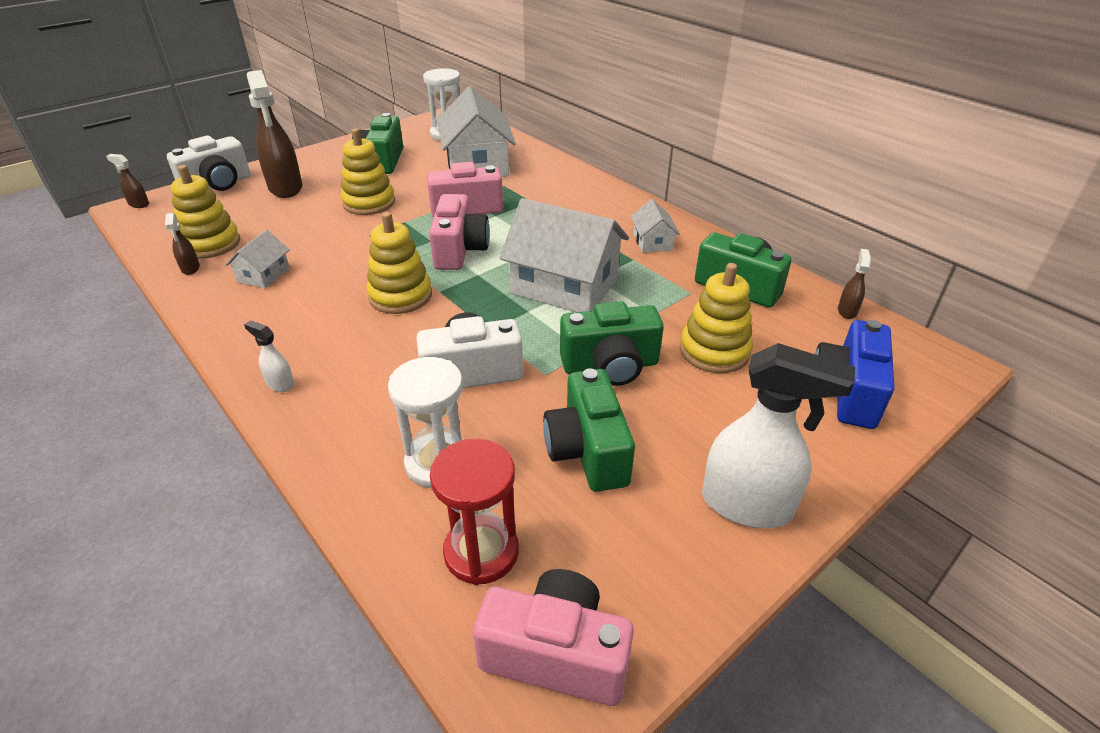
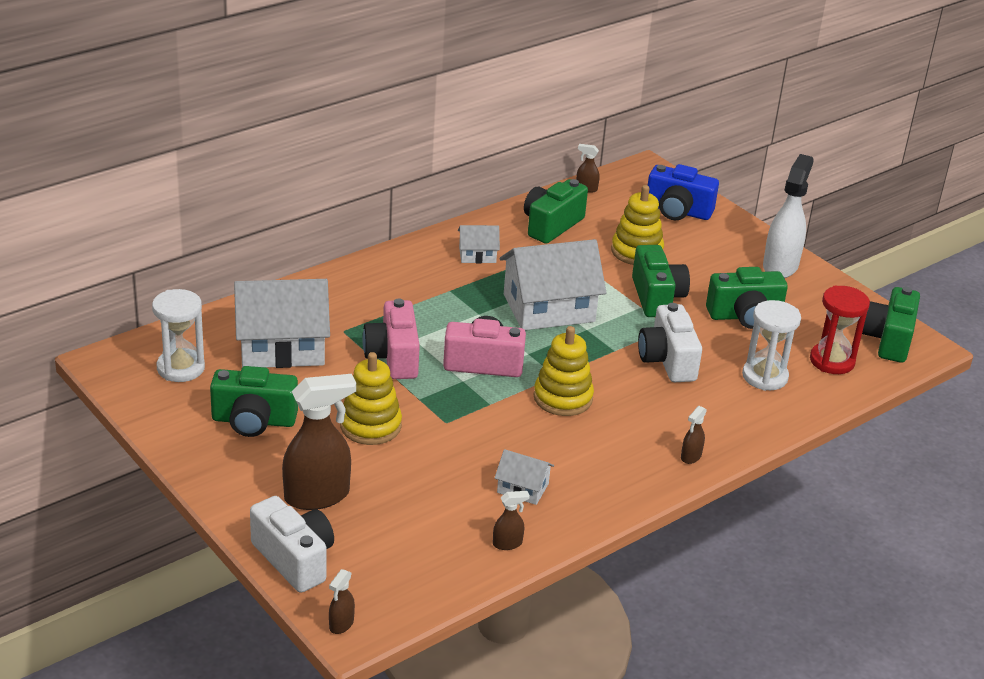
camera: 90 degrees left, 5 degrees down
(210, 244) = (455, 538): yellow stacking toy -> none
(280, 384) = (690, 457): white spray bottle -> brown spray bottle
(556, 654) = (888, 340): pink camera -> green camera
(564, 286) = (549, 308): white house -> white house turned 45 degrees clockwise

